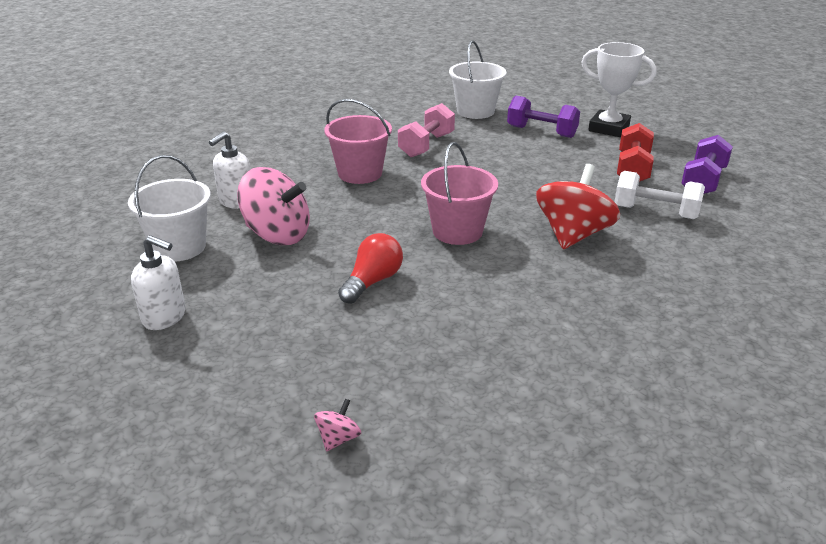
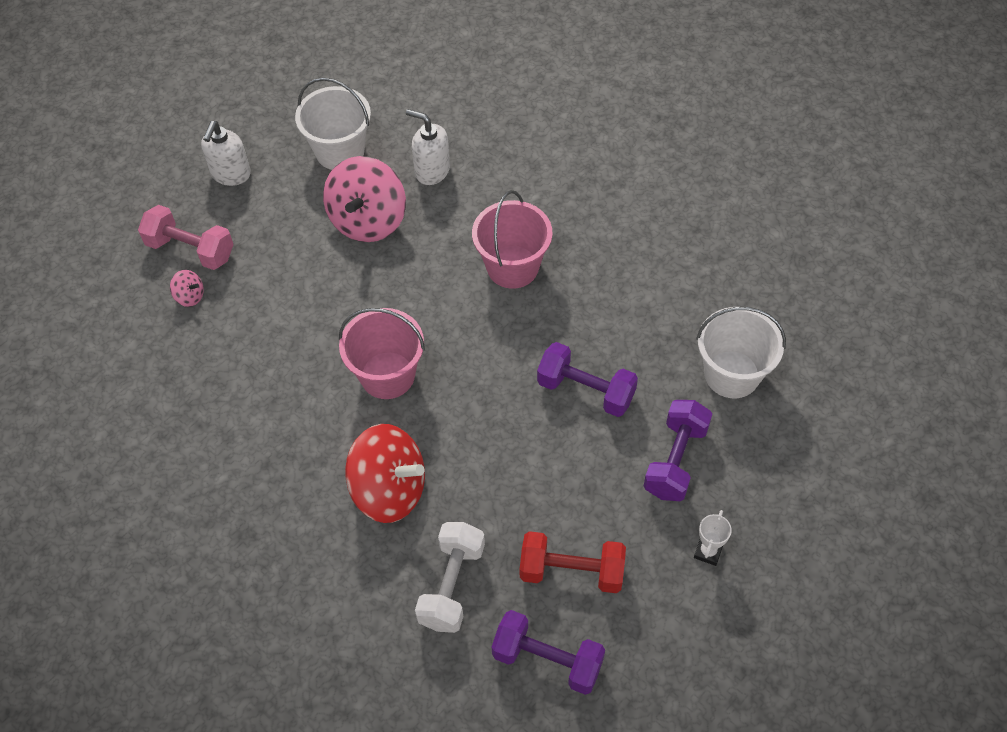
camera: 85 degrees right, 25 degrees up
(338, 438) = (83, 320): pink spinning top -> pink spinning top (190, 296)
(372, 281) = (288, 311): red light bulb -> none
(426, 145) = (603, 325): pink dumbbell -> pink dumbbell (191, 249)
(483, 155) = (586, 390): none -> purple dumbbell
(609, 128) = (708, 552): white trophy -> white trophy, size x0.47

